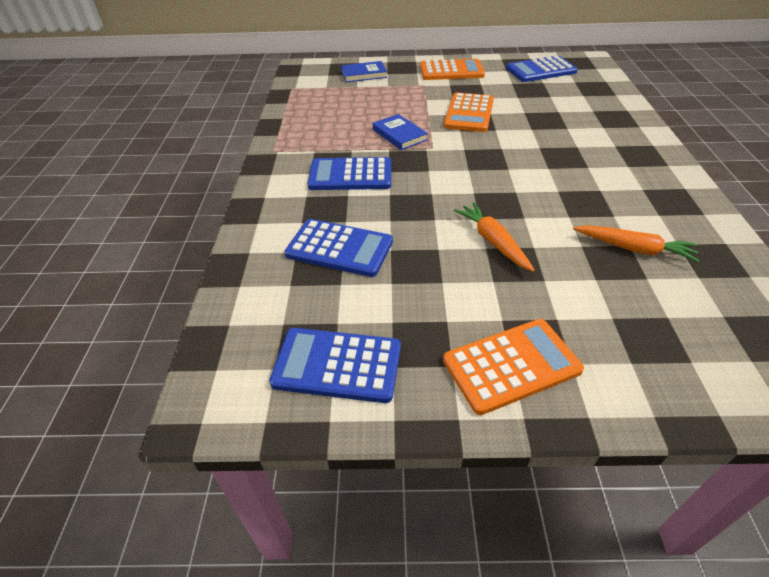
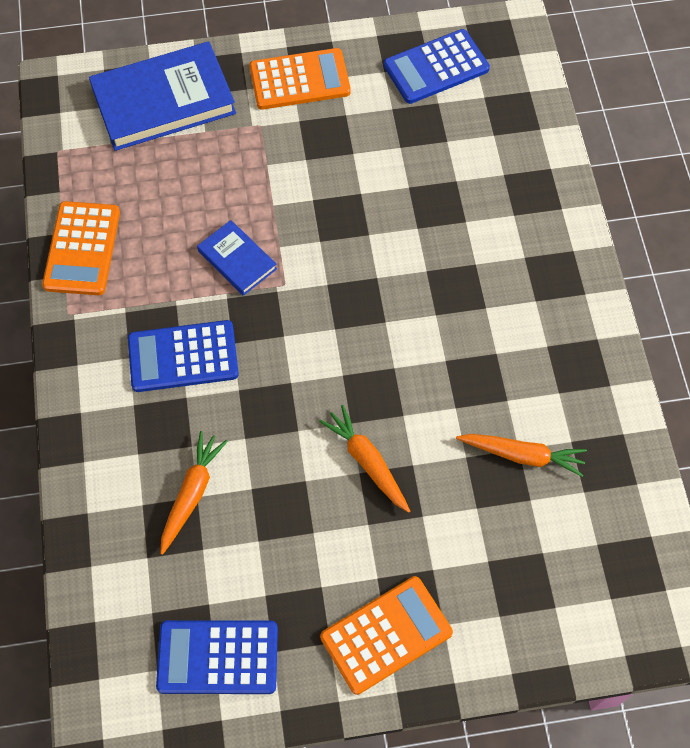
camera: 10 degrees left, 20 degrees up
(339, 248) = (192, 493): blue calculator -> orange carrot
(364, 74) = (164, 101): blue book -> blue book, size x1.93
(469, 113) = (331, 197): orange calculator -> orange calculator (82, 249)

